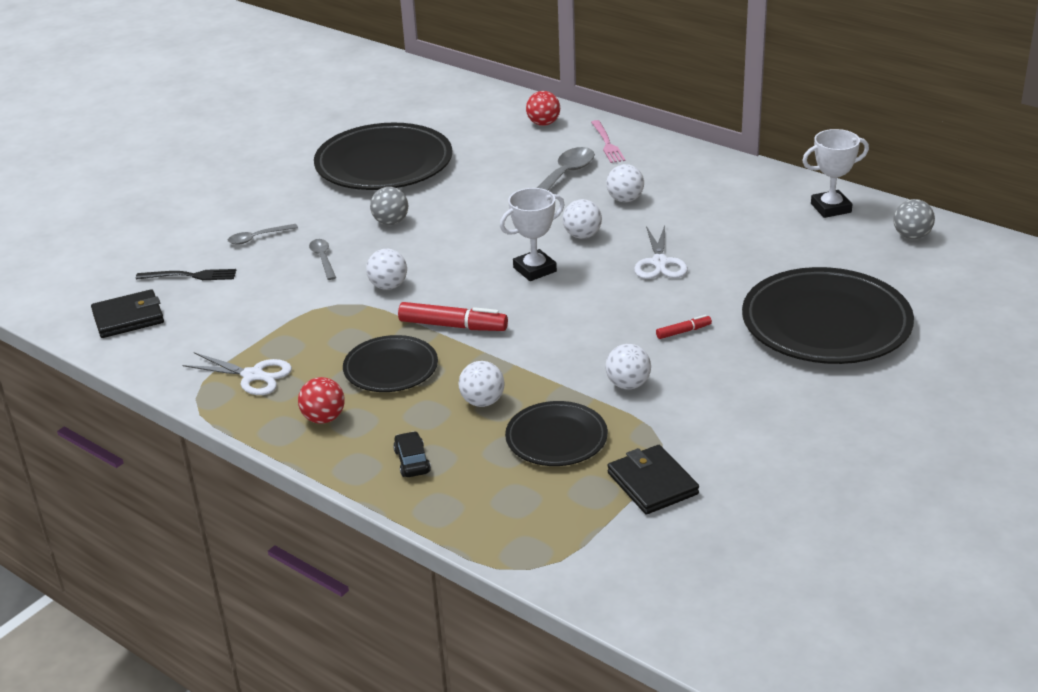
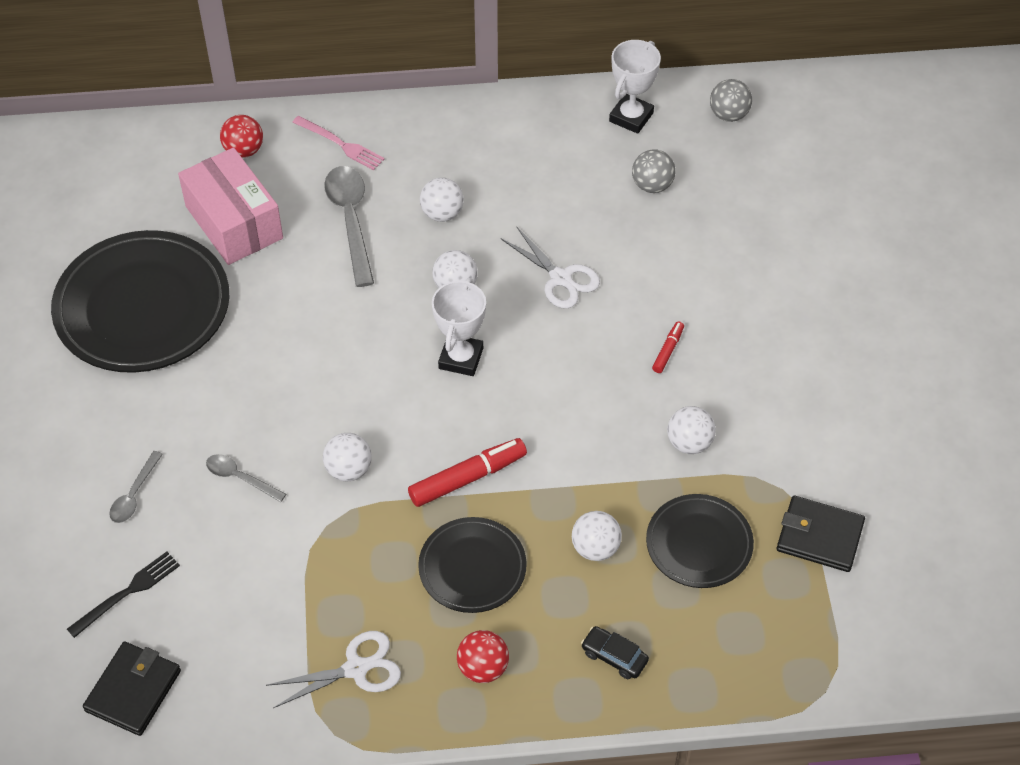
camera: 45 degrees left, 20 degrees up
(391, 222) = (249, 384): grey ball -> grey ball (652, 185)
(490, 151) = (234, 222): none -> pink box
(826, 323) = (766, 266): black plate -> none

